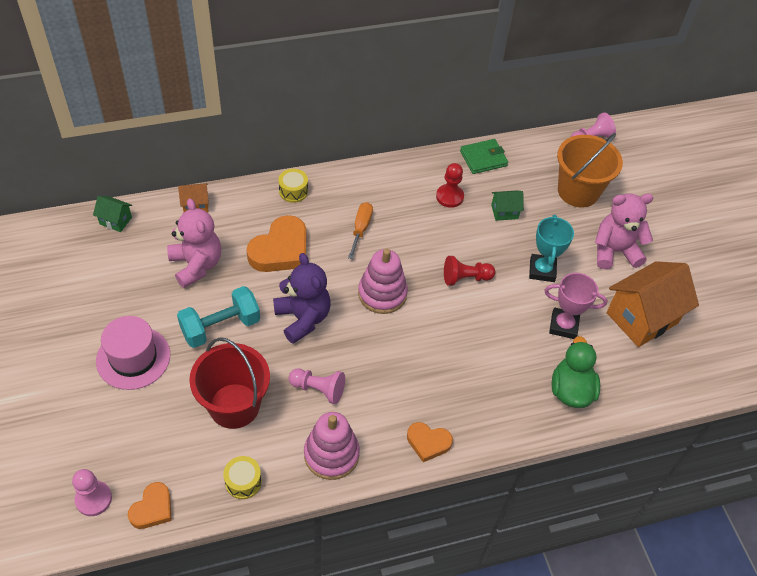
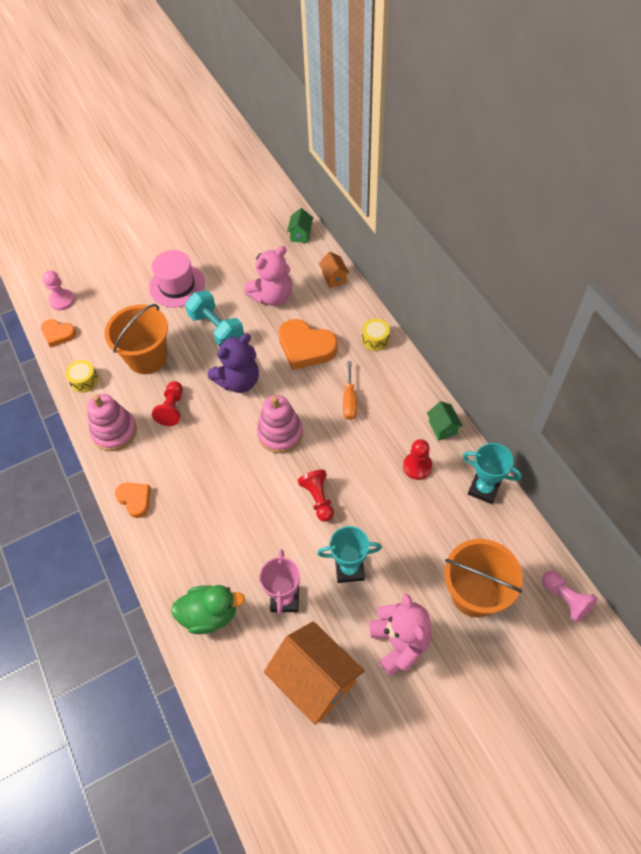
camera: 85 degrees right, 5 degrees up
(234, 406) = (147, 357): red bucket -> orange bucket
(318, 389) = (172, 409): pink pawn -> red pawn
(361, 229) = (349, 400): orange screwdriver -> orange screwdriver turned 90 degrees clockwise
(428, 442) = (135, 499): orange heart -> orange heart turned 135 degrees clockwise
(483, 158) = (484, 489): green wallet -> turquoise trophy
(504, 212) = (416, 521): green house -> green house (442, 427)

